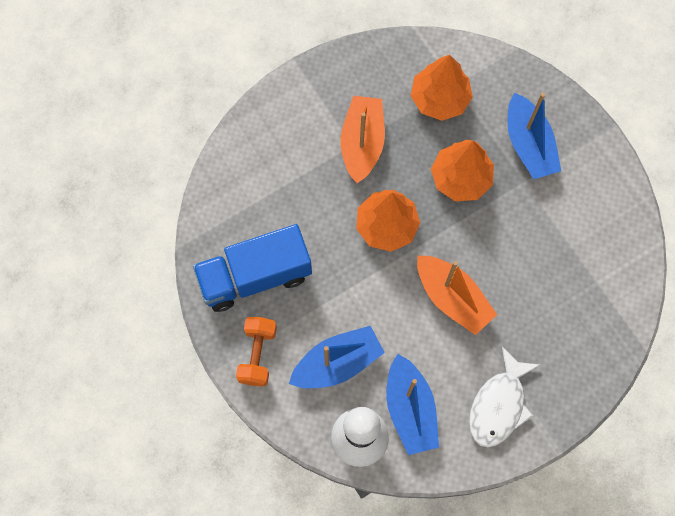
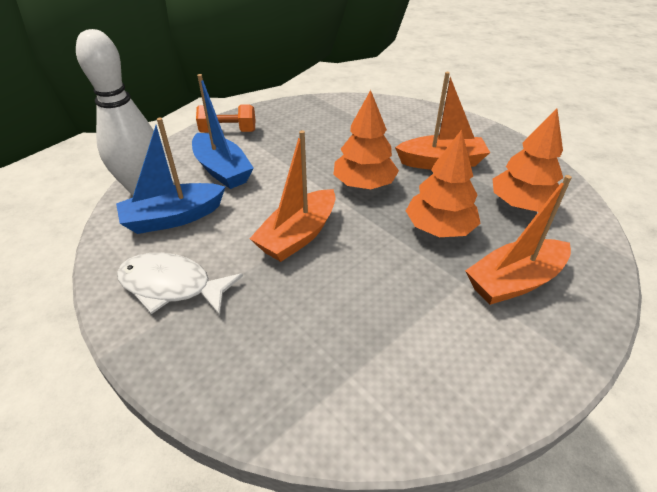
camera: 80 degrees right, 30 degrees down
(255, 276) = (296, 124): blue truck -> none
(528, 144) = (514, 281): blue boat -> orange boat

